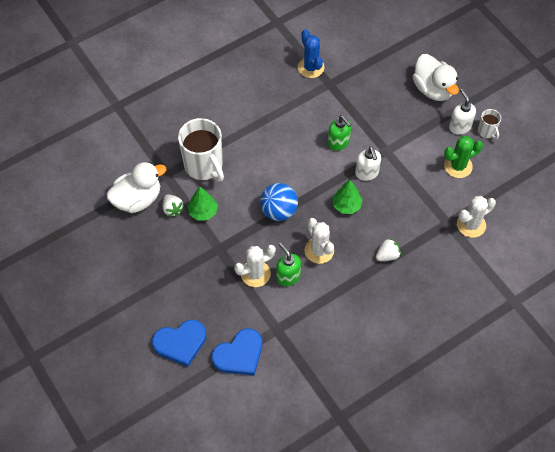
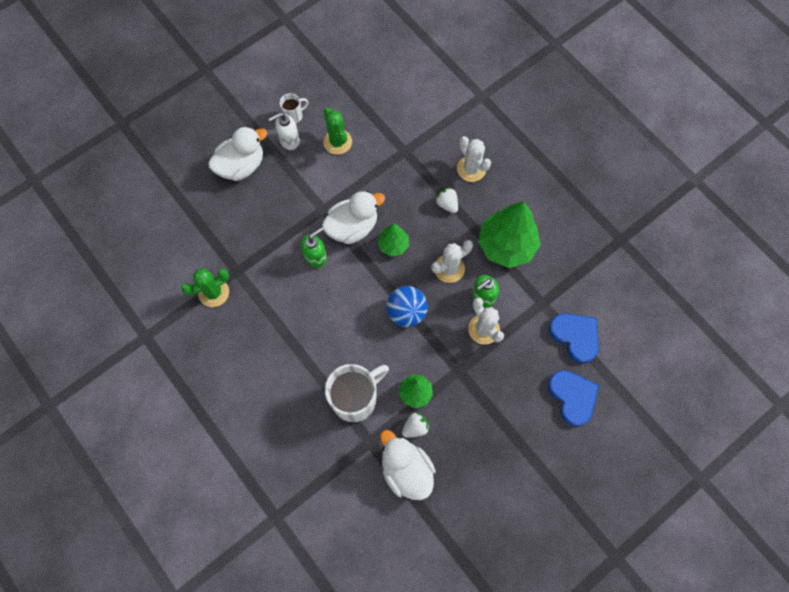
camera: 95 degrees left, 10 degrees up
(311, 67) = (213, 292): blue cactus -> green cactus
(340, 304) = (506, 245): none -> green tree
(367, 173) = (352, 227): white soap dispenser -> white duck
(471, 225) = (404, 130): white cactus -> white cactus (471, 169)

